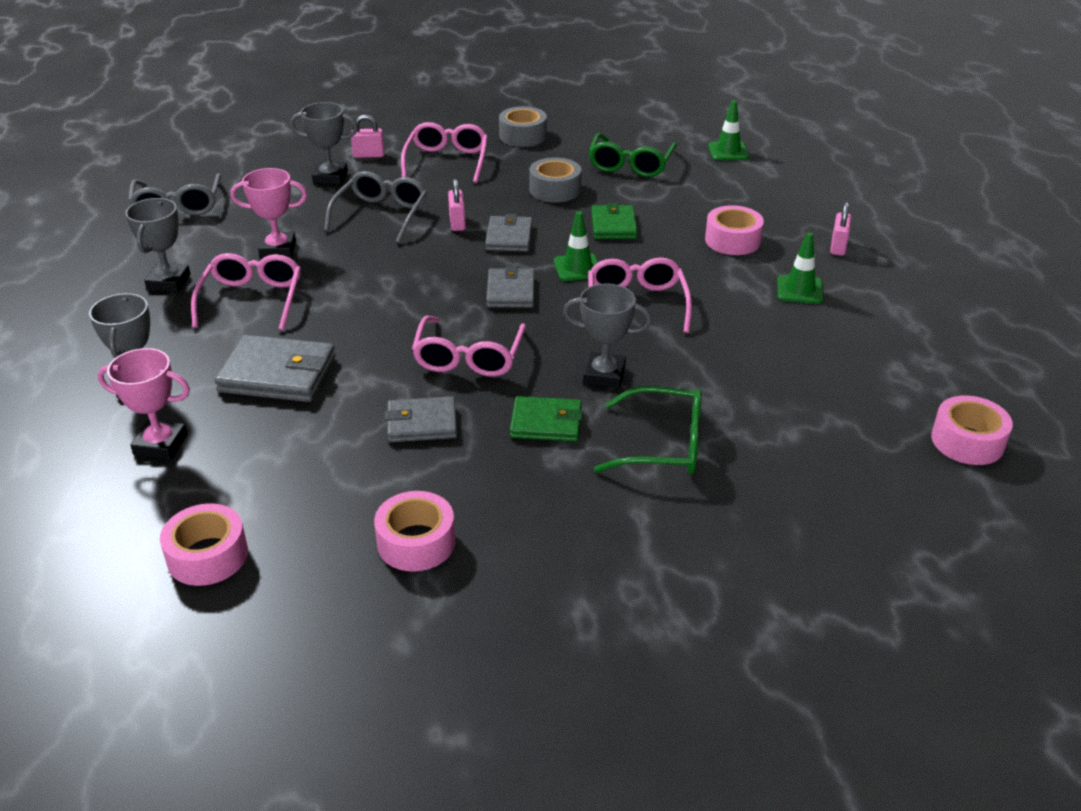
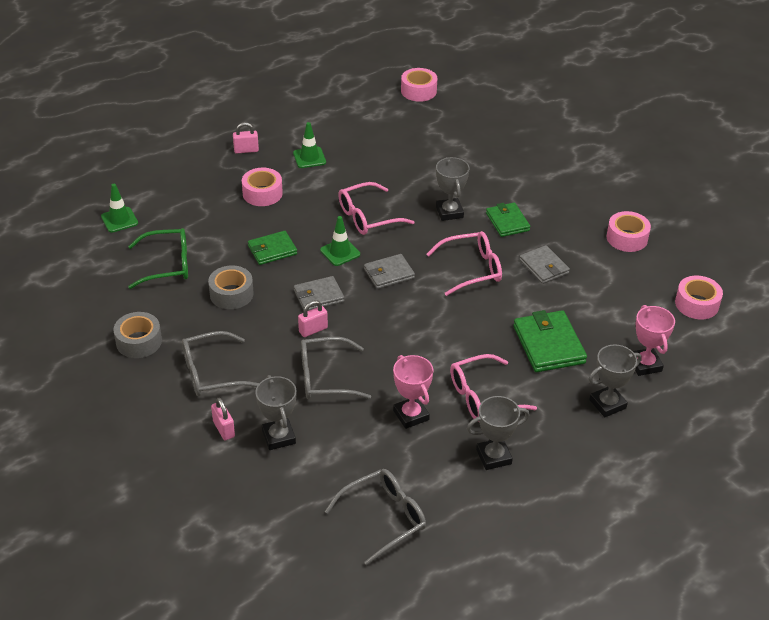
camera: 115 degrees left, 5 degrees up
(278, 374) = (548, 345): grey wallet -> green wallet
(447, 161) = (211, 373): pink glasses -> grey glasses
(663, 445) = (493, 179): green glasses -> none

